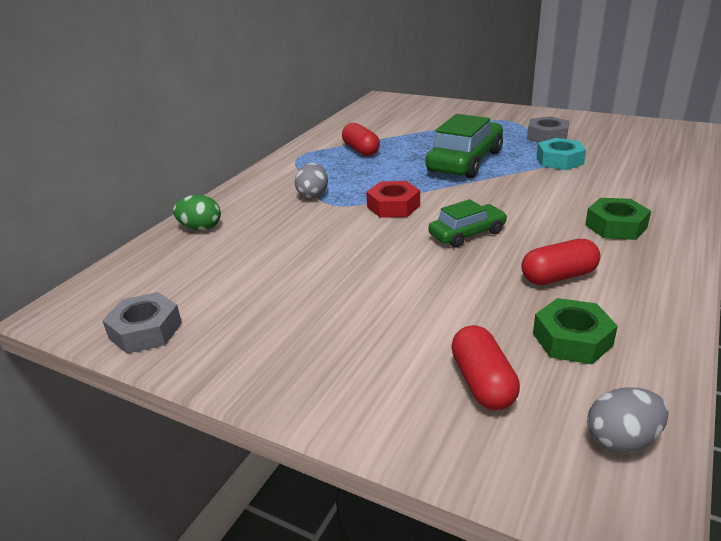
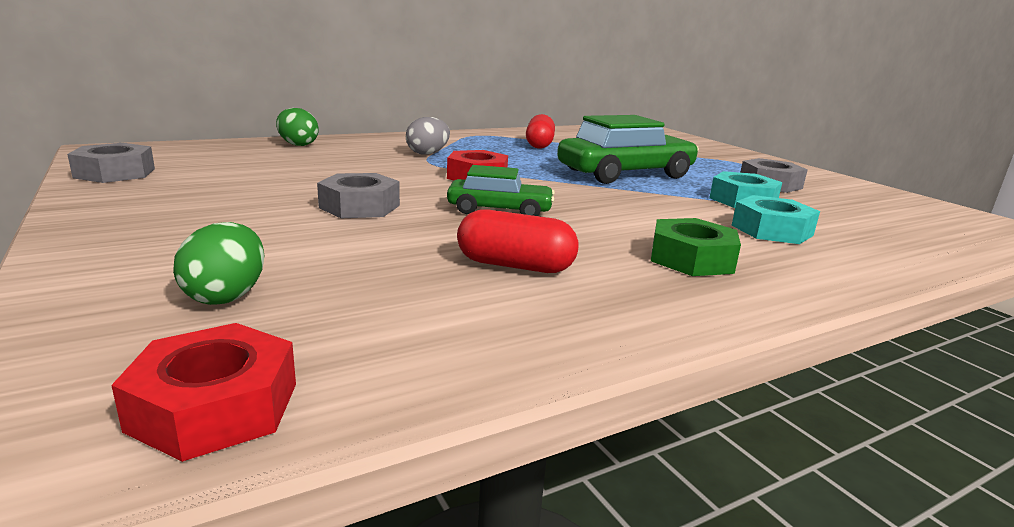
camera: 30 degrees right, 10 degrees down
(389, 272) = (360, 206): none -> grey nut
(482, 382) = (226, 296): red capsule -> green egg
(572, 339) = (398, 310): green nut -> none
(610, 182) = (772, 230): none -> turquoise nut
(622, 440) = (215, 406): grey egg -> red nut

